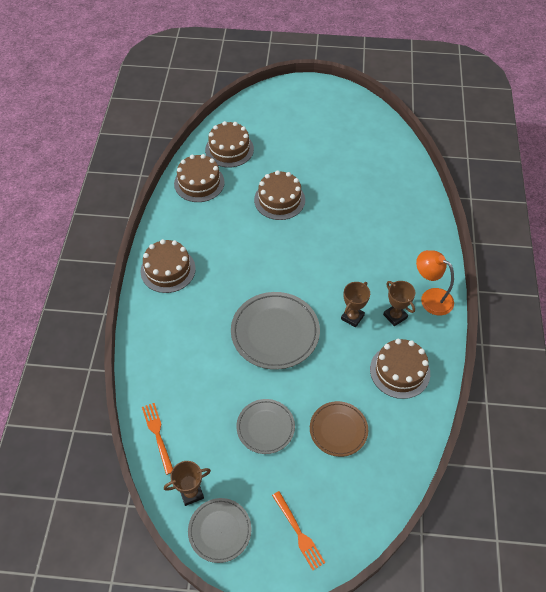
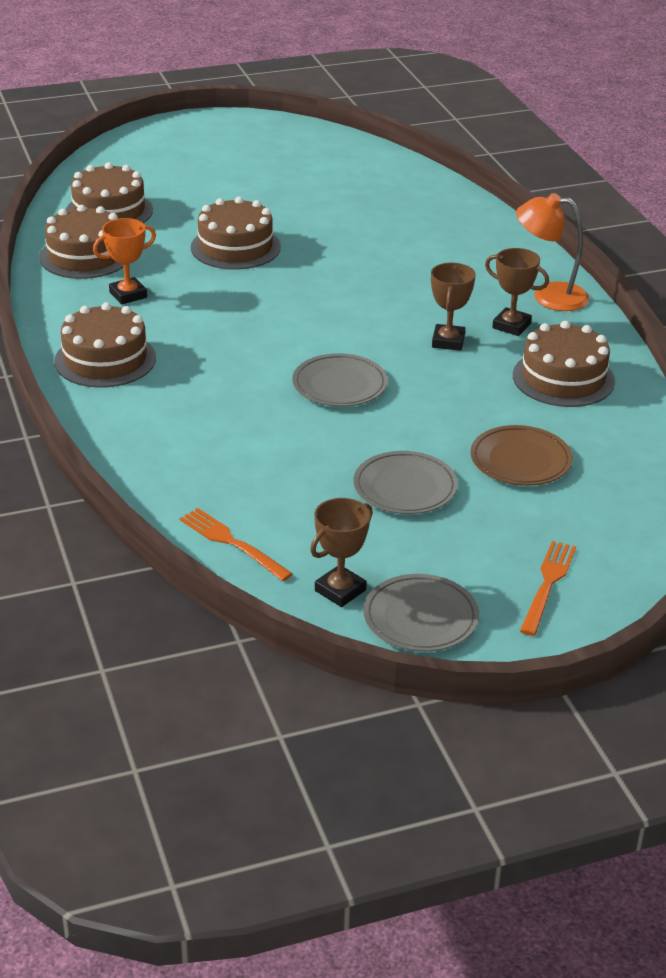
camera: 25 degrees left, 20 degrees down
(205, 221) = (128, 295): none -> orange trophy
(275, 332) = (339, 385): grey plate -> grey plate, size x0.61
(299, 533) = (548, 583): orange fork -> orange fork turned 105 degrees counterclockwise

